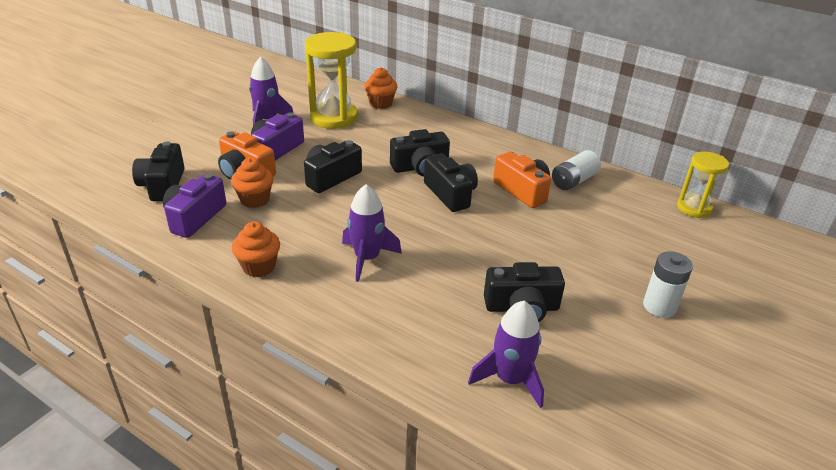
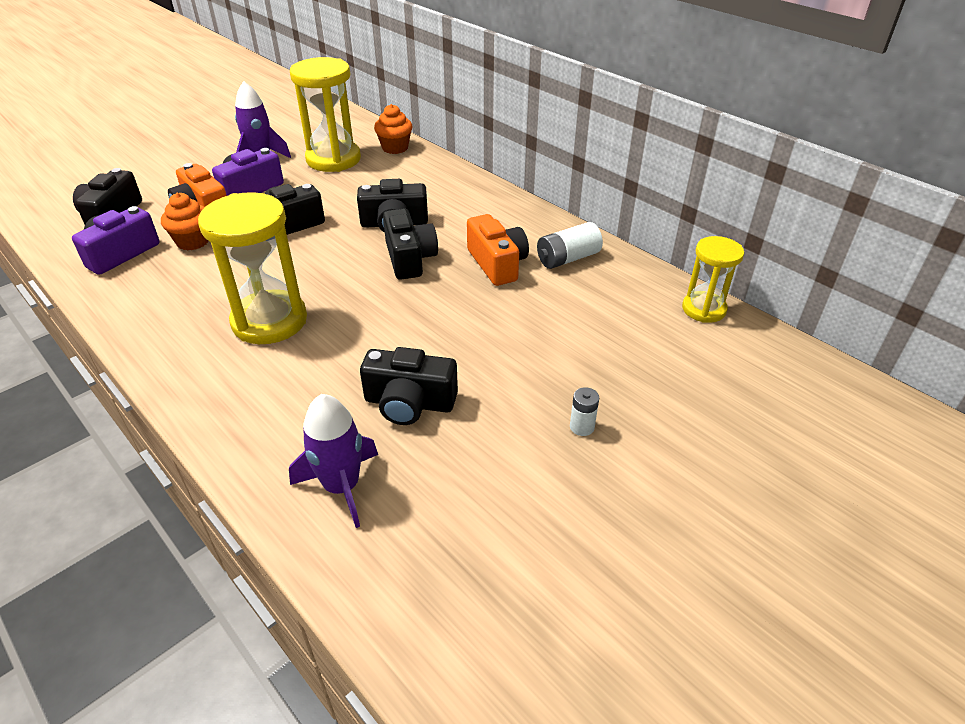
camera: 15 degrees right, 5 degrees up
(259, 267) = (150, 315): orange cupcake -> none
(367, 258) = (269, 321): purple rocket -> yellow hourglass
(659, 306) = (582, 427): white battery -> white battery, size x0.59

